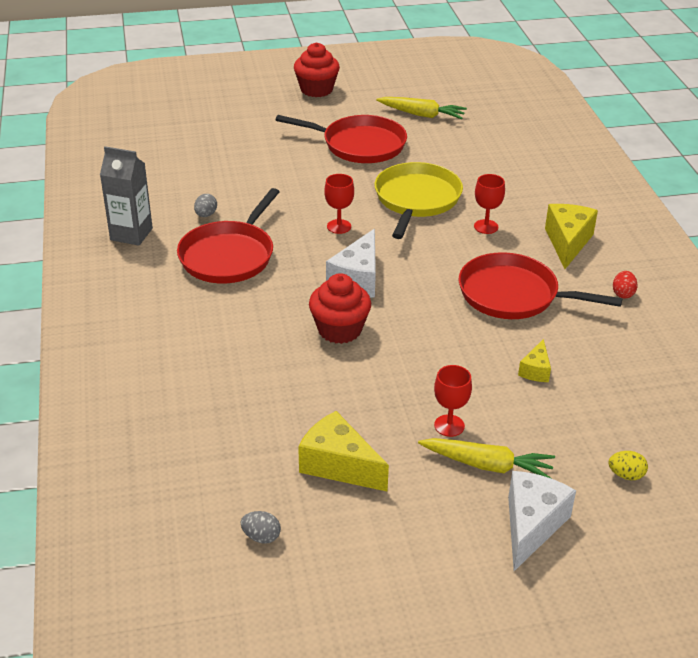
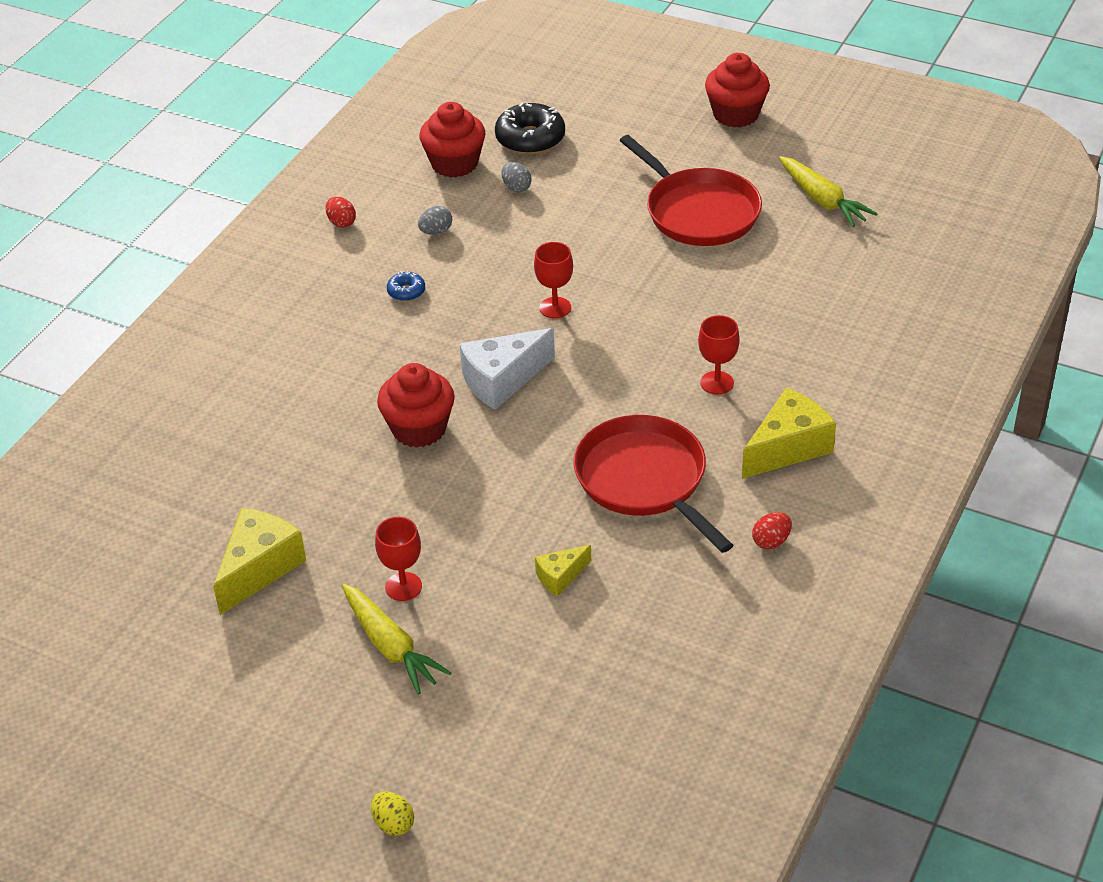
camera: 40 degrees right, 5 degrees up
(131, 234) = (341, 222): grey carton -> red egg
(170, 173) = (454, 164): none -> red cupcake
(204, 143) = (530, 139): none -> black donut
(229, 256) = (406, 291): red pan -> blue donut
(261, 537) = (124, 597): grey egg -> grey egg (516, 187)
(338, 465) = (259, 568): yellow cheese -> yellow cheese turned 45 degrees clockwise
(416, 199) = (679, 312): yellow pan -> none
(531, 525) = (358, 727): white cheese -> none
(626, 475) = (510, 735): yellow egg -> yellow egg (393, 824)

